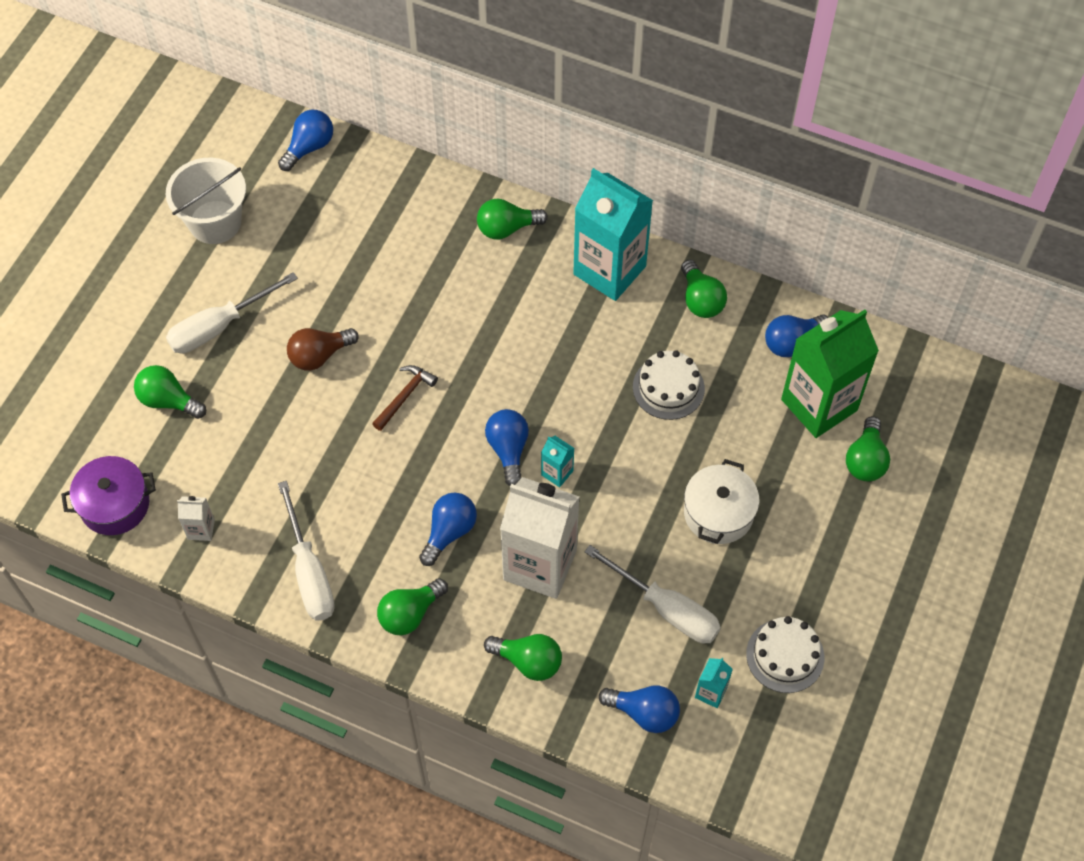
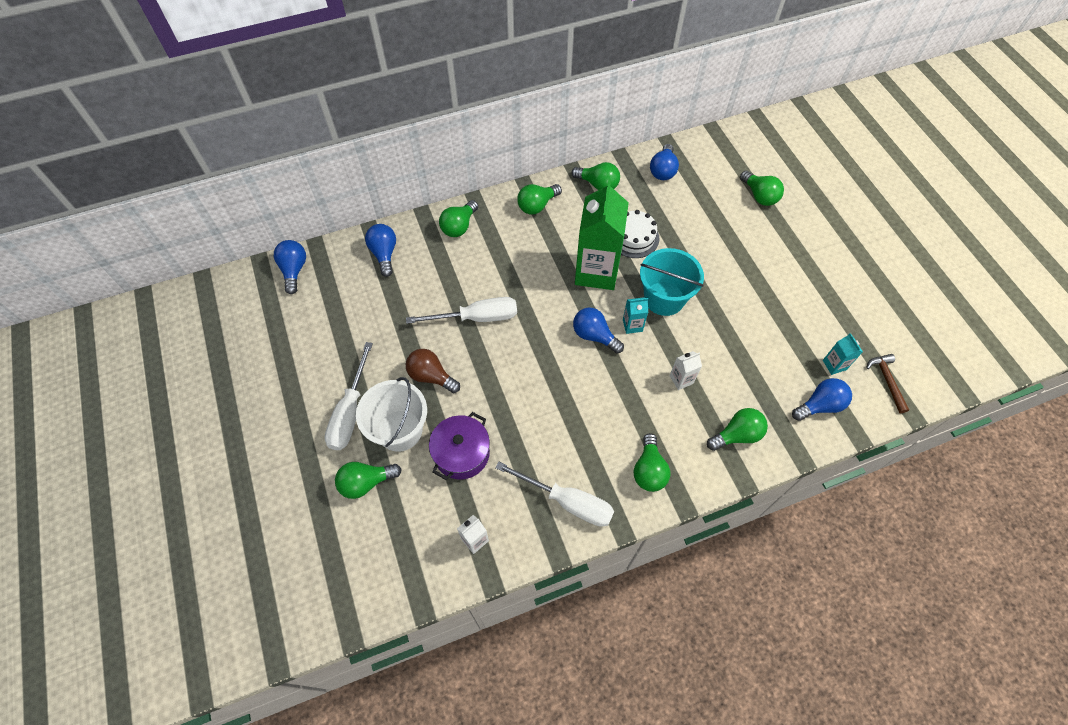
camera: 45 degrees left, 0 degrees up
(115, 504) = (402, 578): purple pot -> purple pot (462, 453)
(215, 222) = (279, 355): white bucket -> white bucket (400, 430)
(319, 355) = (431, 376): brown light bulb -> brown light bulb turned 105 degrees clockwise
(404, 396) = (506, 356): brown hammer -> brown hammer (887, 381)
(449, 532) = (616, 406): blue light bulb -> blue light bulb (384, 254)
(540, 565) = (681, 379): white carton -> white carton, size x0.42
(609, 270) = (537, 205): turquoise carton -> green light bulb
(621, 475) = (664, 298): none -> turquoise bucket
(666, 608) = (765, 344): white screwdriver -> white screwdriver (476, 317)
(718, 513) = (729, 276): white pot -> none
(785, 655) = (841, 315): white cake -> none
(819, 405) = (709, 188): green carton -> green carton (596, 271)

